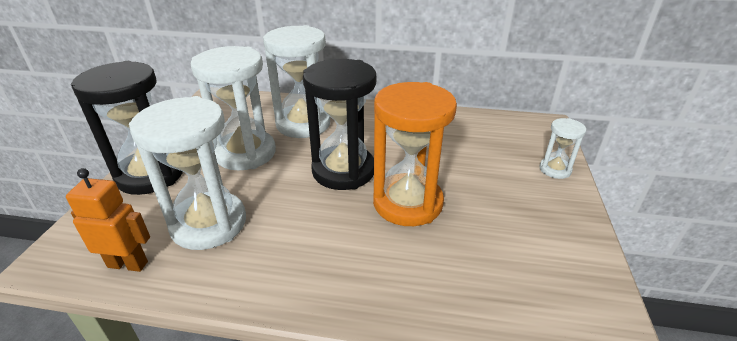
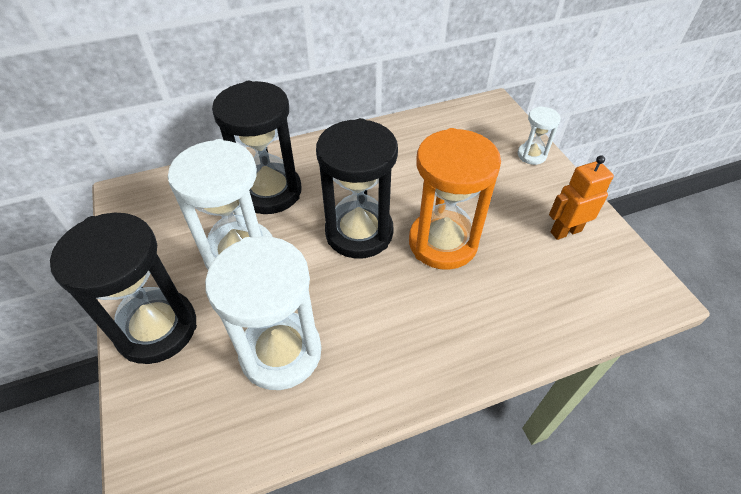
camera: 30 degrees left, 15 degrees up
(128, 264) = (241, 436): orange robot -> orange robot (565, 231)
(303, 124) = (270, 191): white hourglass -> black hourglass

